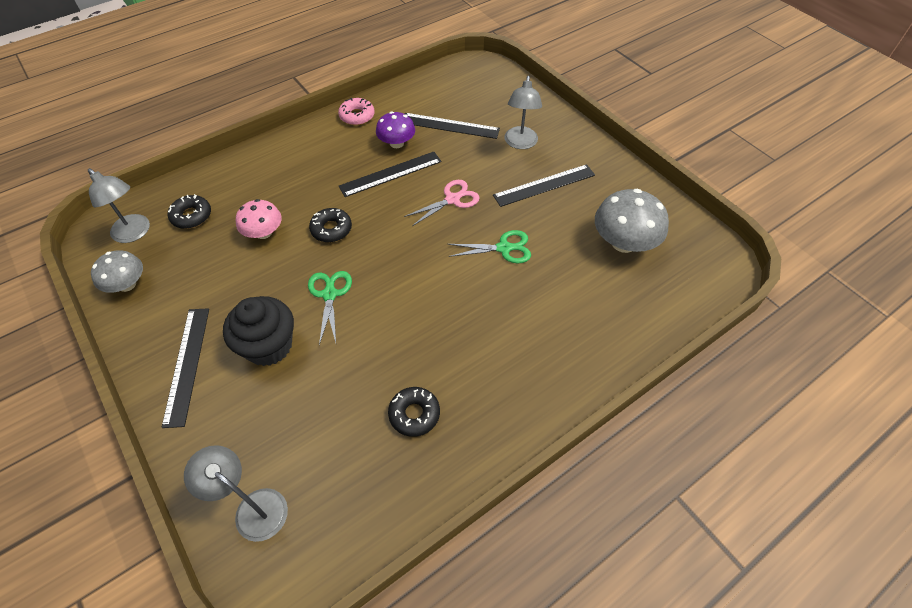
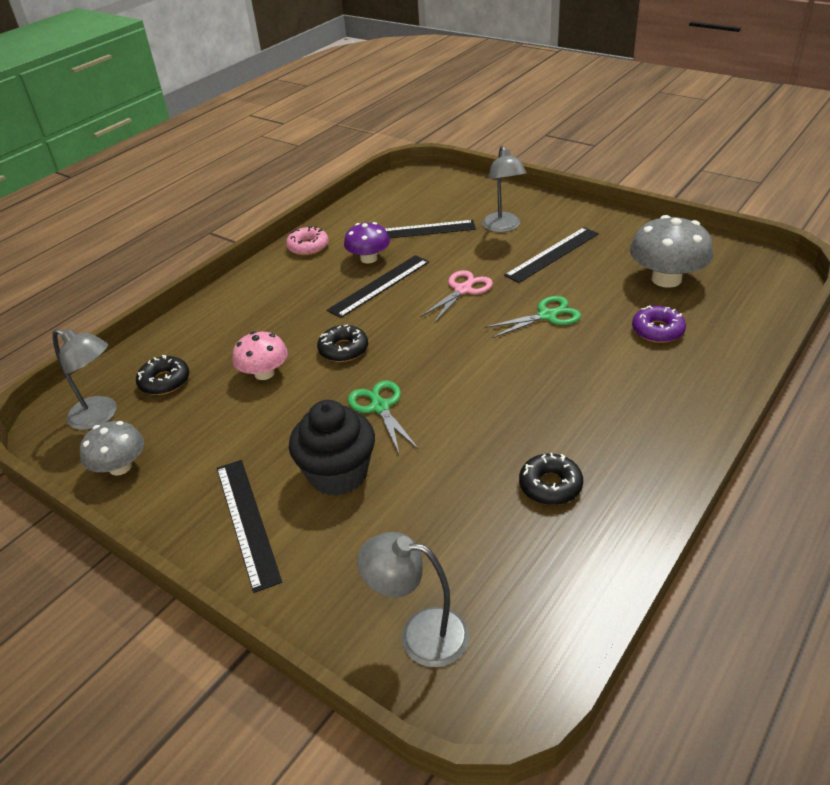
camera: 15 degrees left, 15 degrees down
(584, 293) = (657, 330): none -> purple donut

